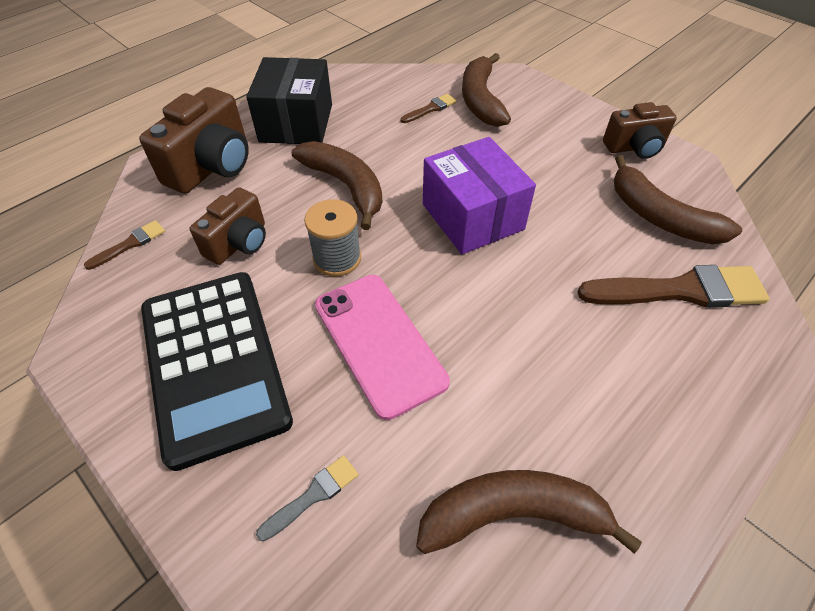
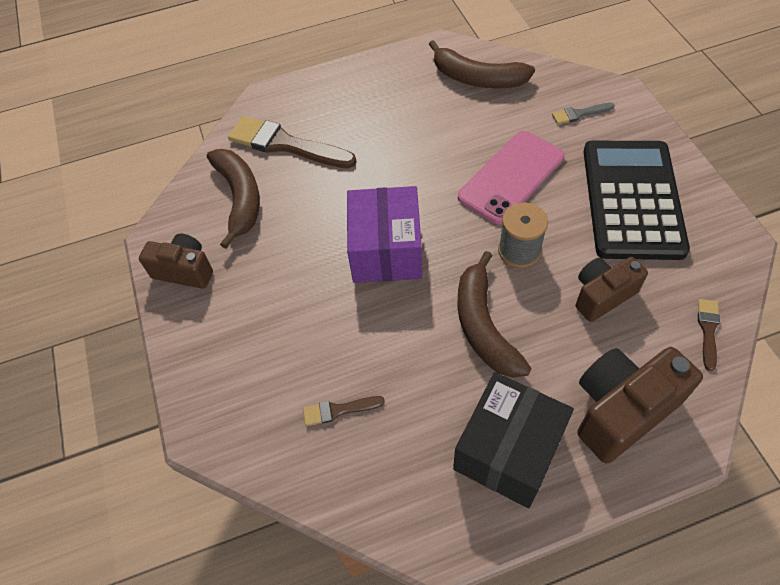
camera: 150 degrees left, 5 degrees up
(130, 244) = (708, 330): brown brush -> brown brush turned 120 degrees clockwise
(379, 342) = (511, 177): pink phone -> pink phone turned 45 degrees clockwise
(480, 100) = (272, 402): brown banana -> none

